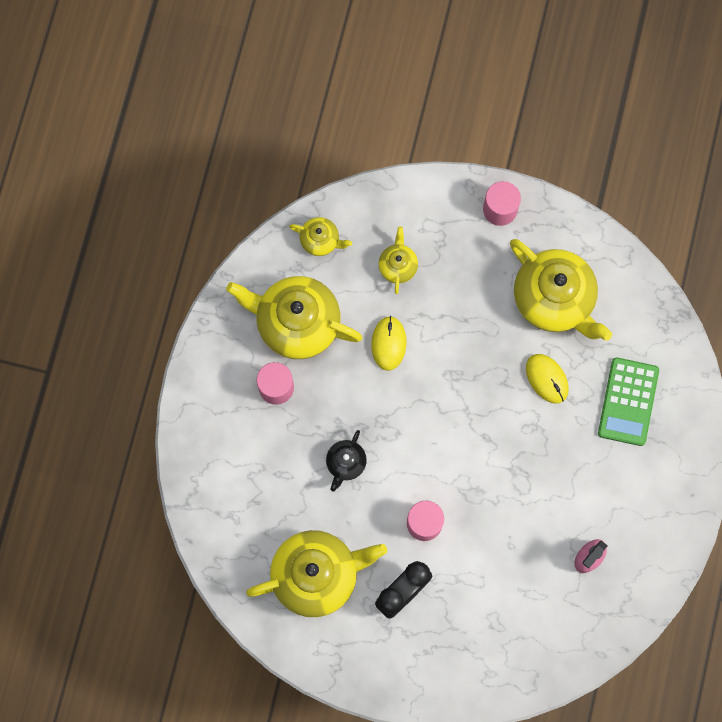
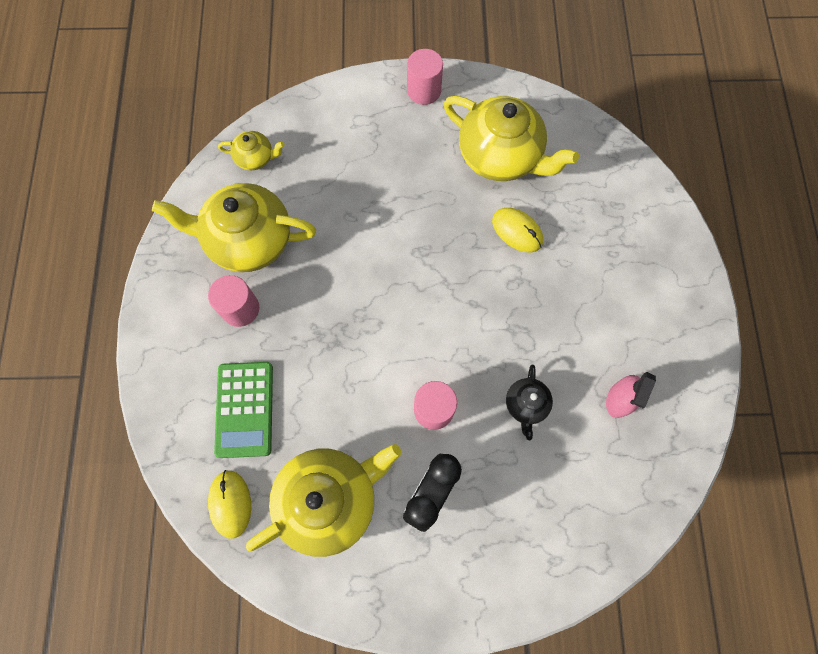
camera: 15 degrees left, 5 degrees down
(345, 463) = (332, 368): black teapot -> black teapot (526, 405)
(388, 343) = (348, 237): yellow mouse -> yellow mouse (230, 503)
(398, 265) = (338, 162): yellow teapot -> none
(628, 402) = (604, 233): green calculator -> green calculator (245, 409)

